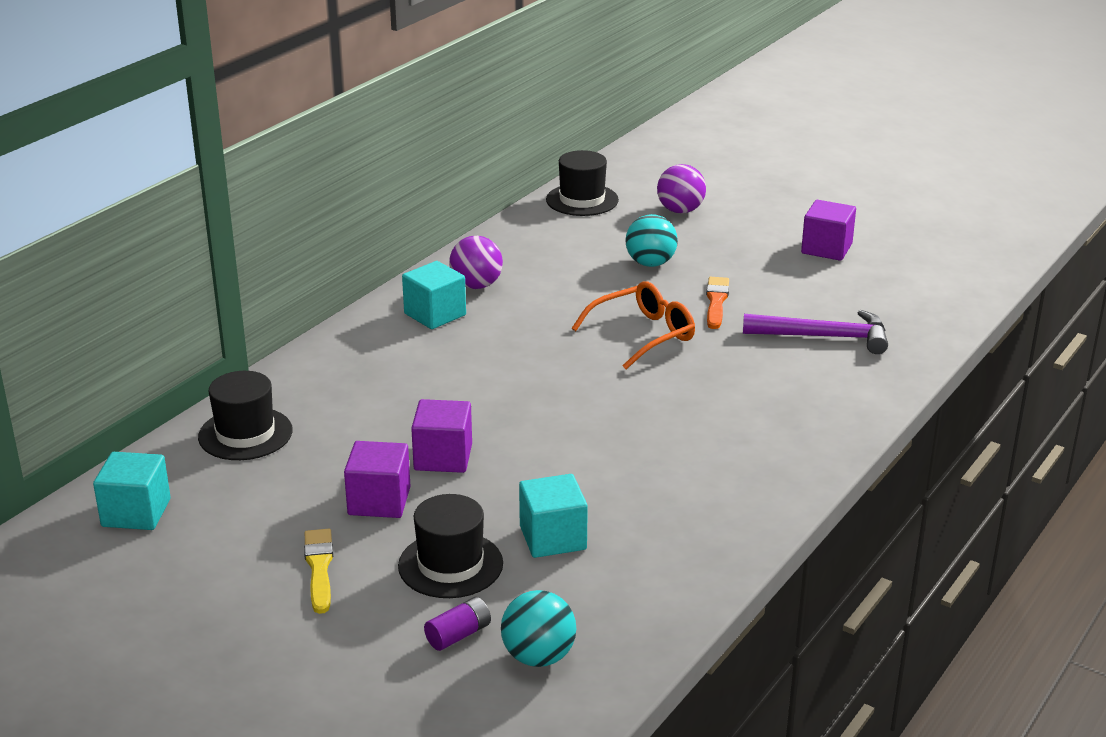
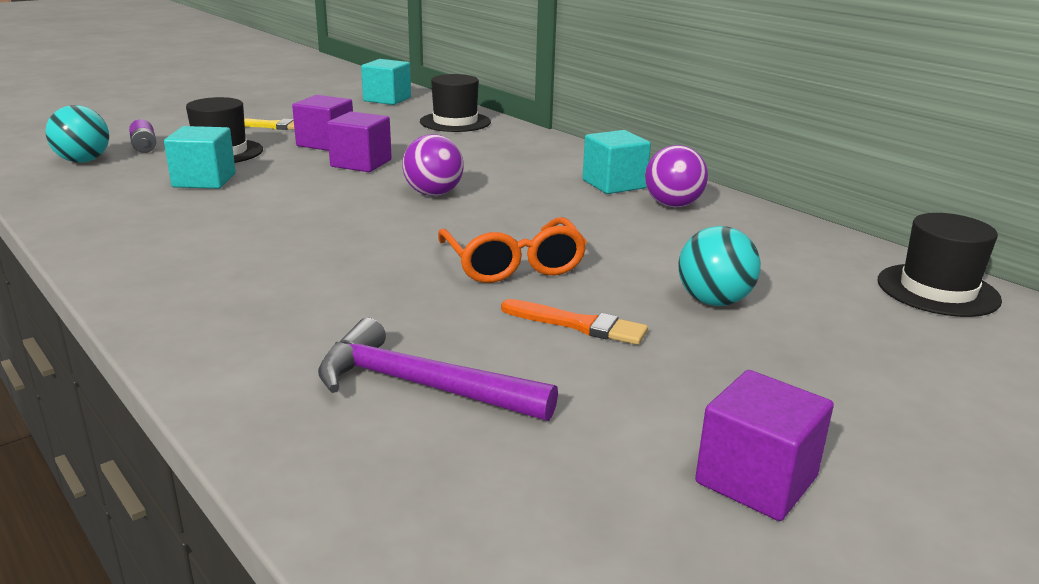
camera: 105 degrees right, 5 degrees down
(680, 211) = (916, 359): purple ball -> purple ball (433, 194)
(824, 337) = (421, 385): purple hammer -> purple hammer turned 90 degrees clockwise

